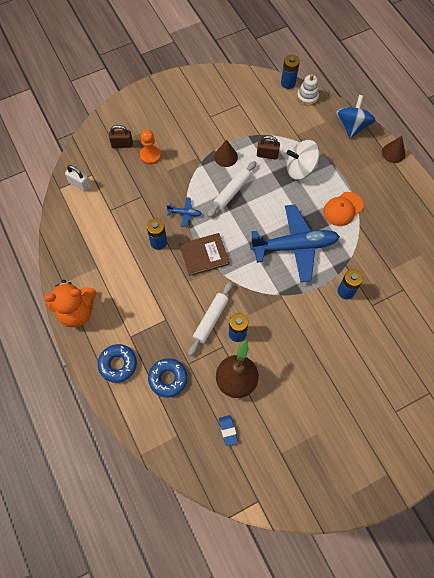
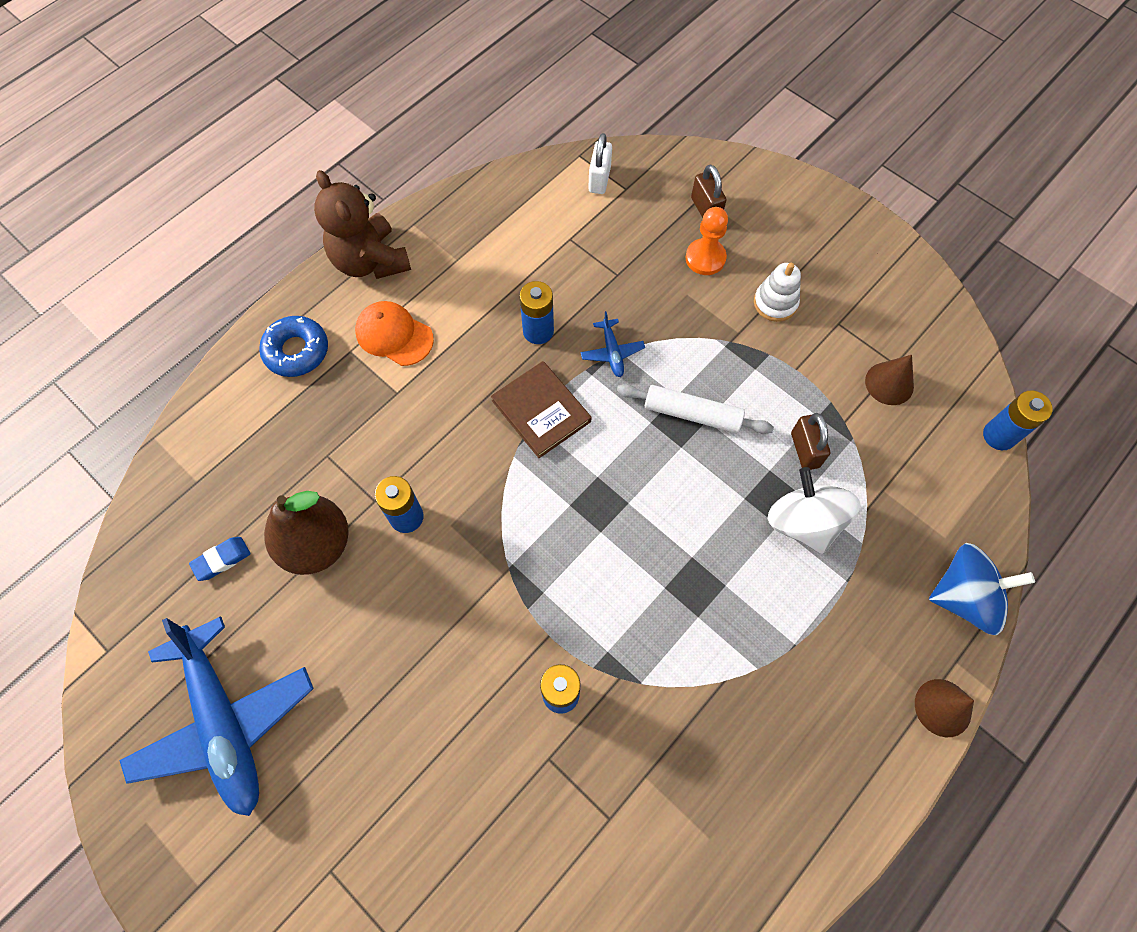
camera: 70 degrees right, 0 degrees up
(77, 311) = (370, 261): orange teddy bear -> brown teddy bear
(168, 379) = (291, 433): blue donut -> none
(210, 320) = (419, 464): white rolling pin -> none
(226, 157) = (763, 379): brown cone -> brown cone (889, 383)
(295, 246) = (622, 565): blue plane -> blue plane (225, 722)
(307, 97) = (986, 483): white stacking toy -> white stacking toy (775, 303)
(343, 209) = (748, 635): orange cap -> orange cap (394, 335)

